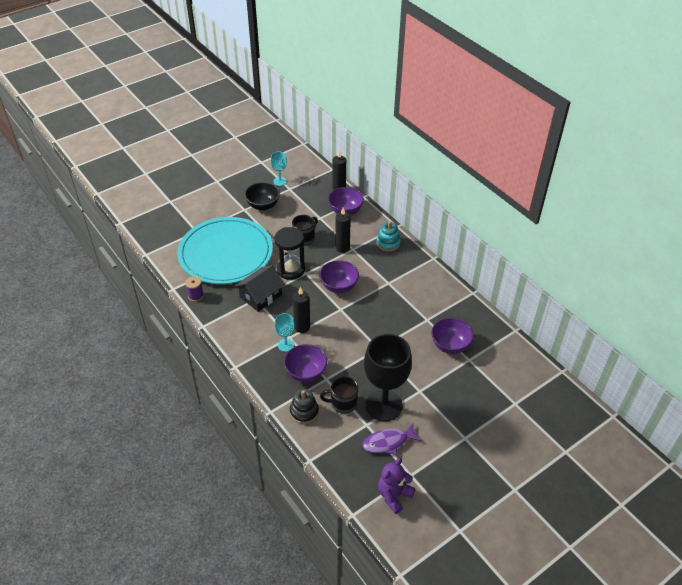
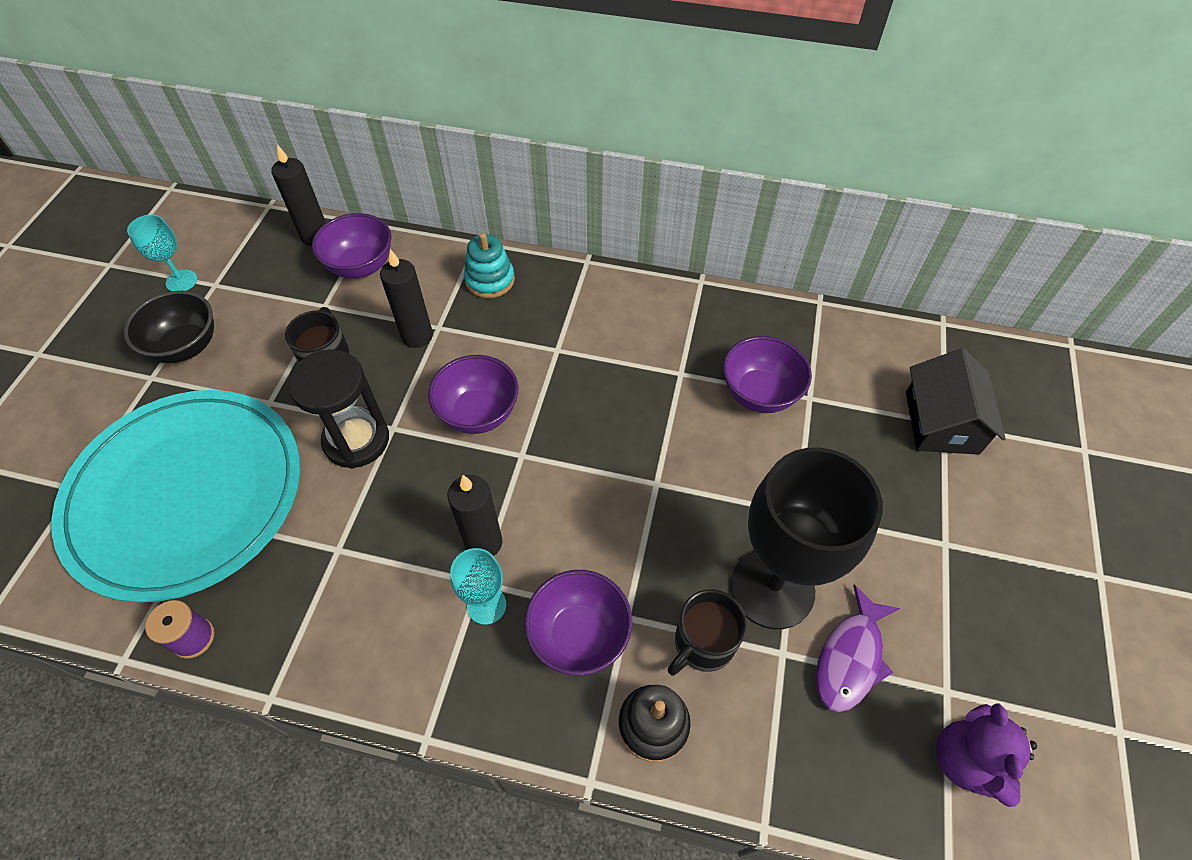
camera: 40 degrees left, 10 degrees up
(260, 296) = (342, 536): black house -> black house (941, 422)

